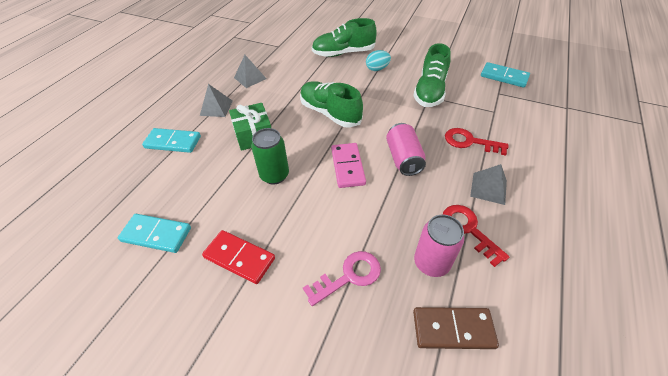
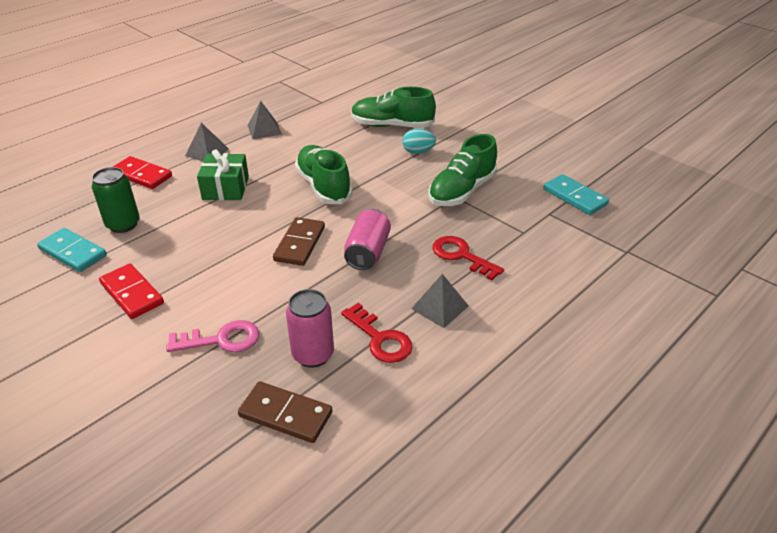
camera: 20 degrees right, 10 degrees down
(173, 142) = (141, 175): turquoise domino -> red domino
(274, 175) = (218, 231): green can -> green can (123, 224)
(348, 166) = (300, 244): pink domino -> brown domino
(468, 230) = (380, 338): red key -> red key turned 150 degrees clockwise

